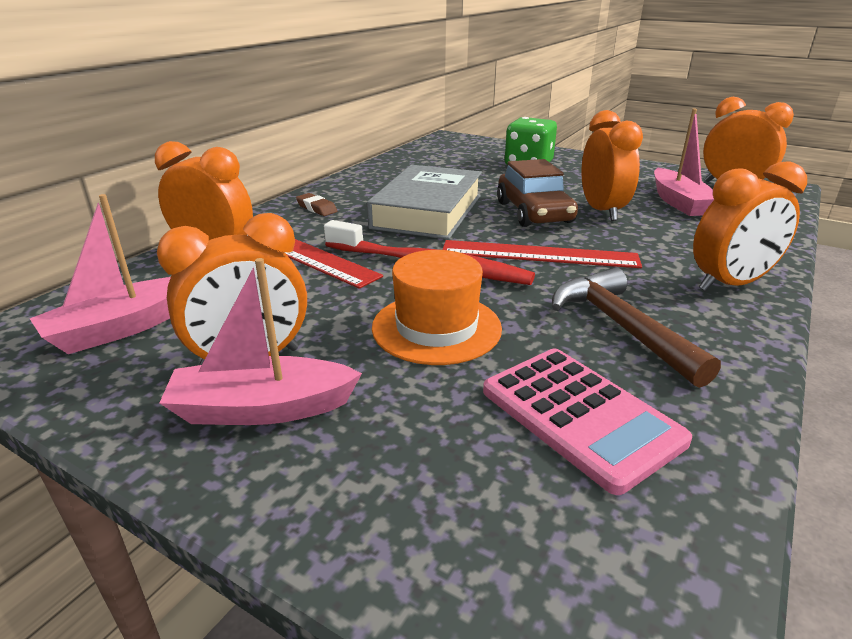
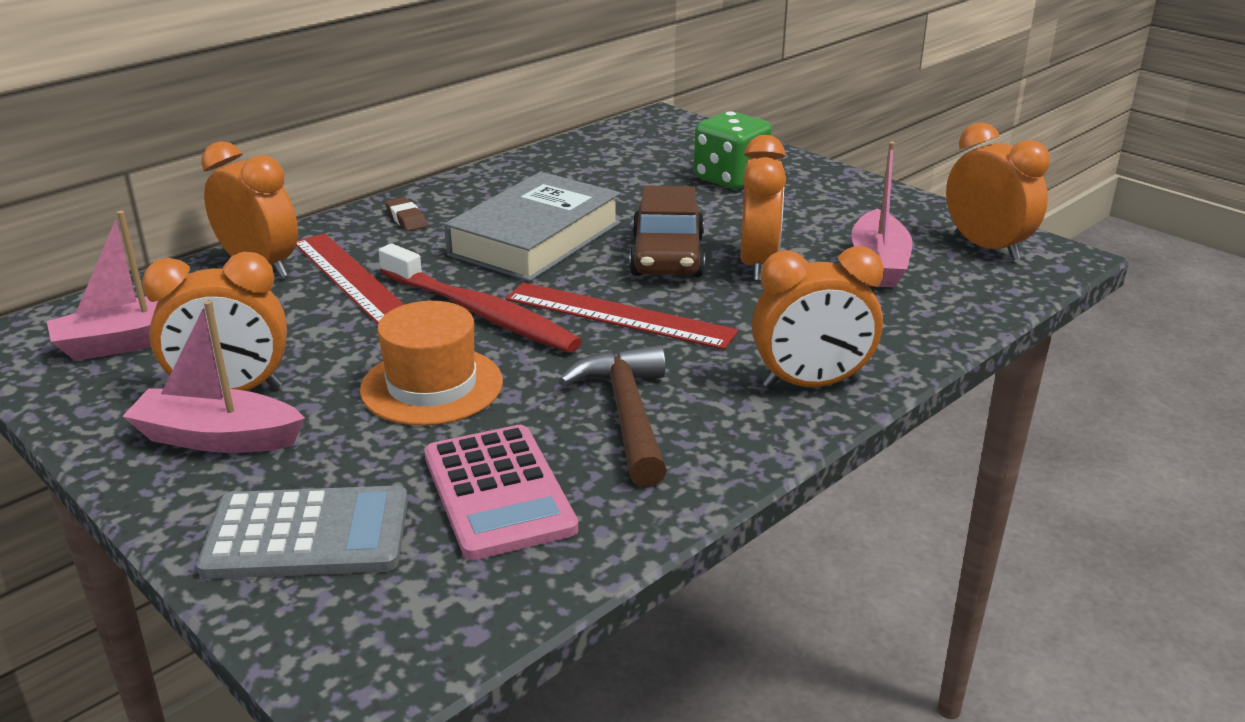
camera: 15 degrees right, 0 degrees up
(428, 501) = (307, 535): none -> grey calculator

